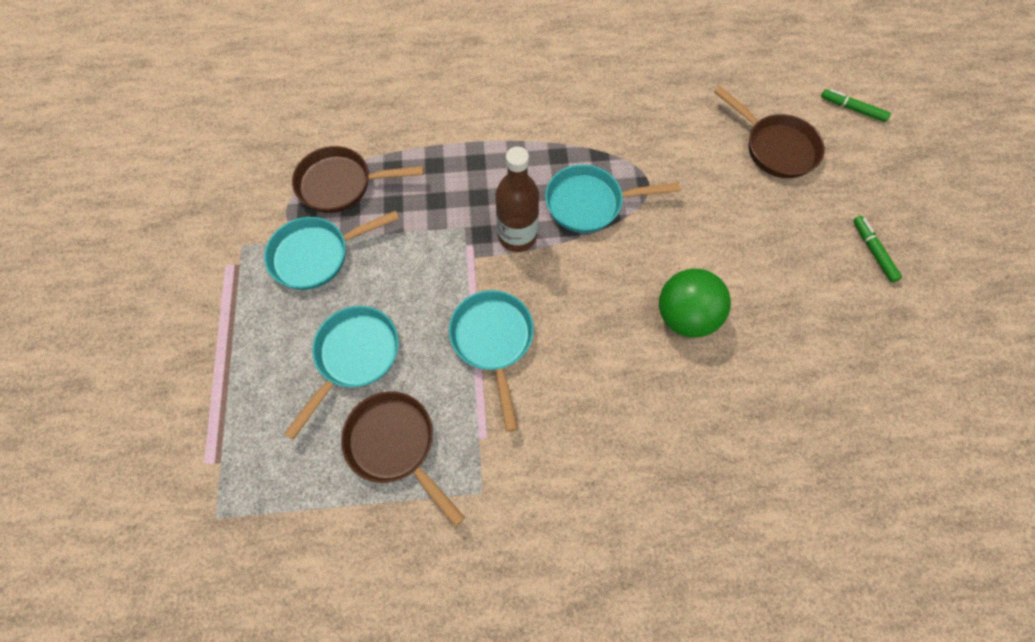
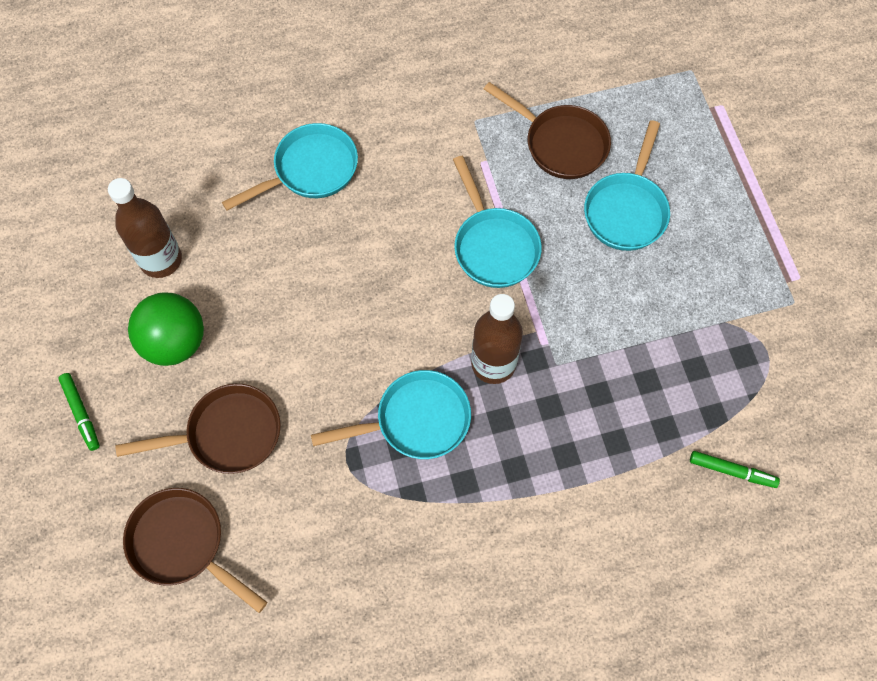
camera: 170 degrees right, 0 degrees up
(317, 255) = (708, 305): turquoise pan -> turquoise pan (310, 170)
(341, 184) = (717, 395): brown pan -> brown pan (227, 434)
(684, 316) = (299, 303): green ball -> green ball (175, 342)
(821, 381) = (161, 260): none -> brown bottle
(852, 109) = (68, 631): green marker -> green marker (732, 471)

